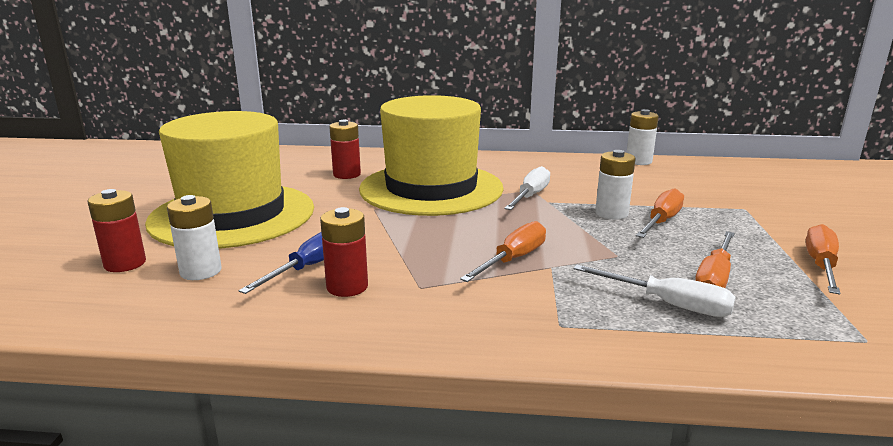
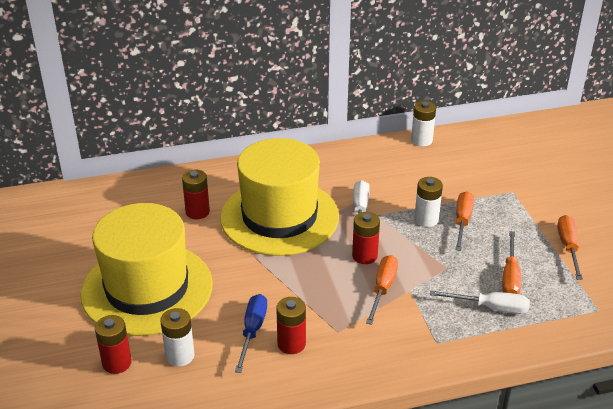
camera: 20 degrees left, 15 degrees up
(509, 229) = (364, 256): none -> red battery

